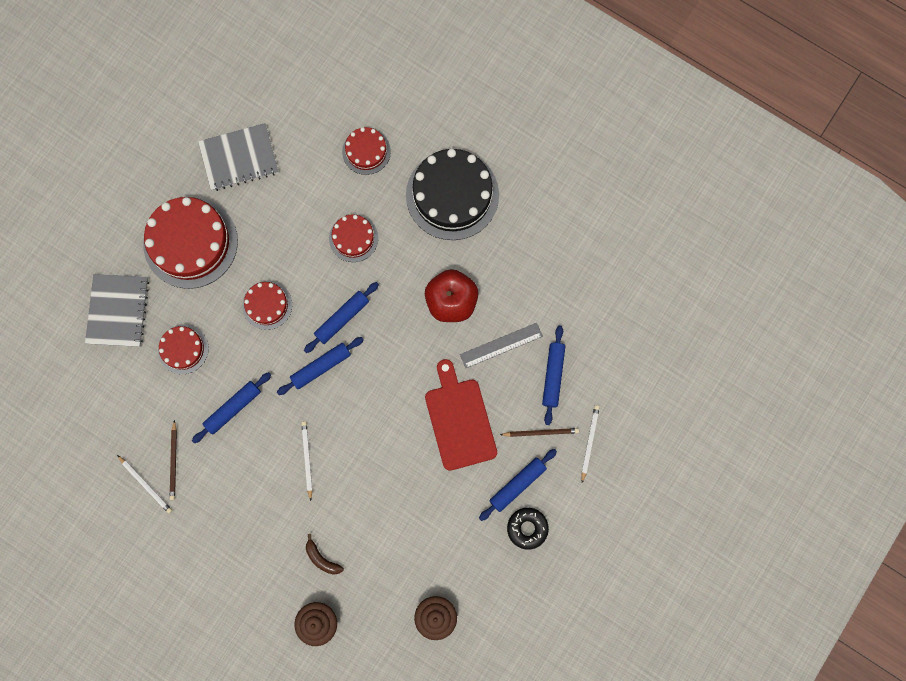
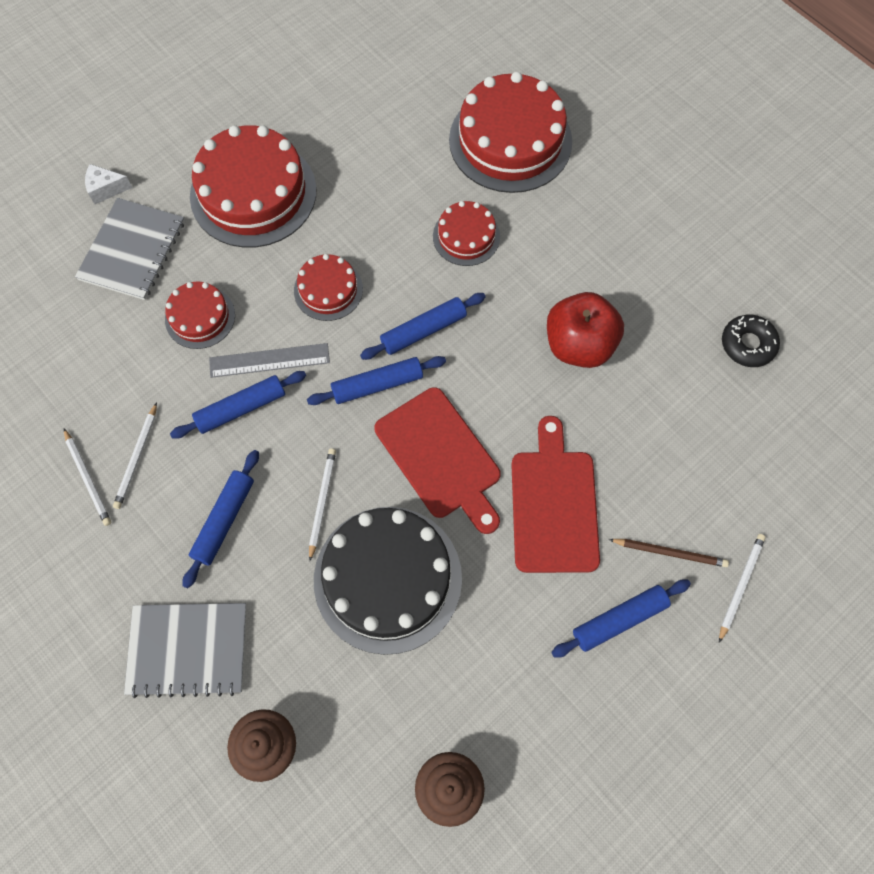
camera: 15 degrees right, 10 degrees down
(81, 267) = (106, 189): none -> white cheese
(174, 461) = (137, 458): brown pencil -> white pencil
(239, 158) = (346, 113): grey notebook -> grey notebook (188, 649)
(322, 558) = (301, 650): brown banana -> none
(366, 151) = (510, 140): red cake -> red cake, size x1.91
(377, 407) = (440, 457): none -> red cutting board
(452, 195) = (611, 215): black cake -> black cake (387, 579)
(501, 345) = (636, 418): grey ruler -> grey ruler (269, 360)
(527, 528) = (621, 689): black donut -> black donut (748, 344)
(553, 376) = (703, 478): blue rolling pin -> blue rolling pin (224, 520)

